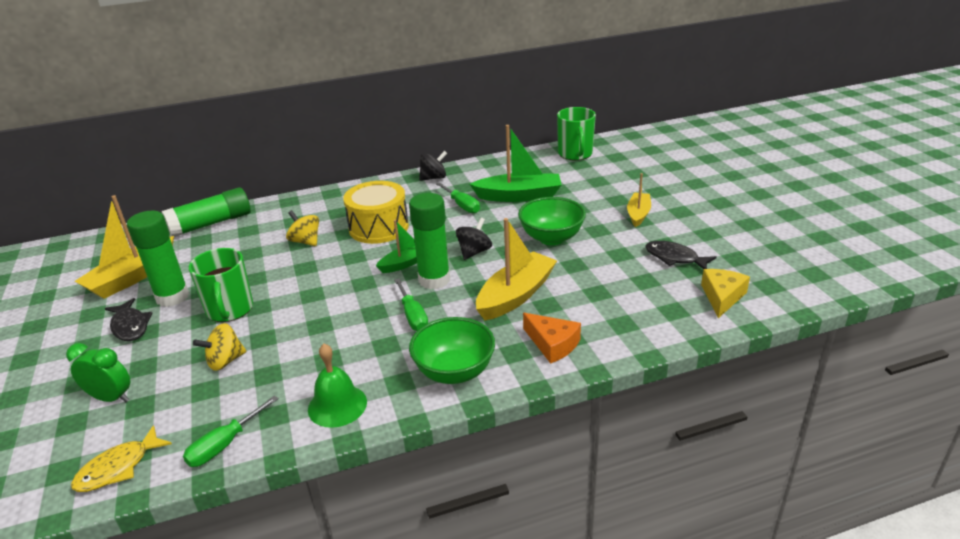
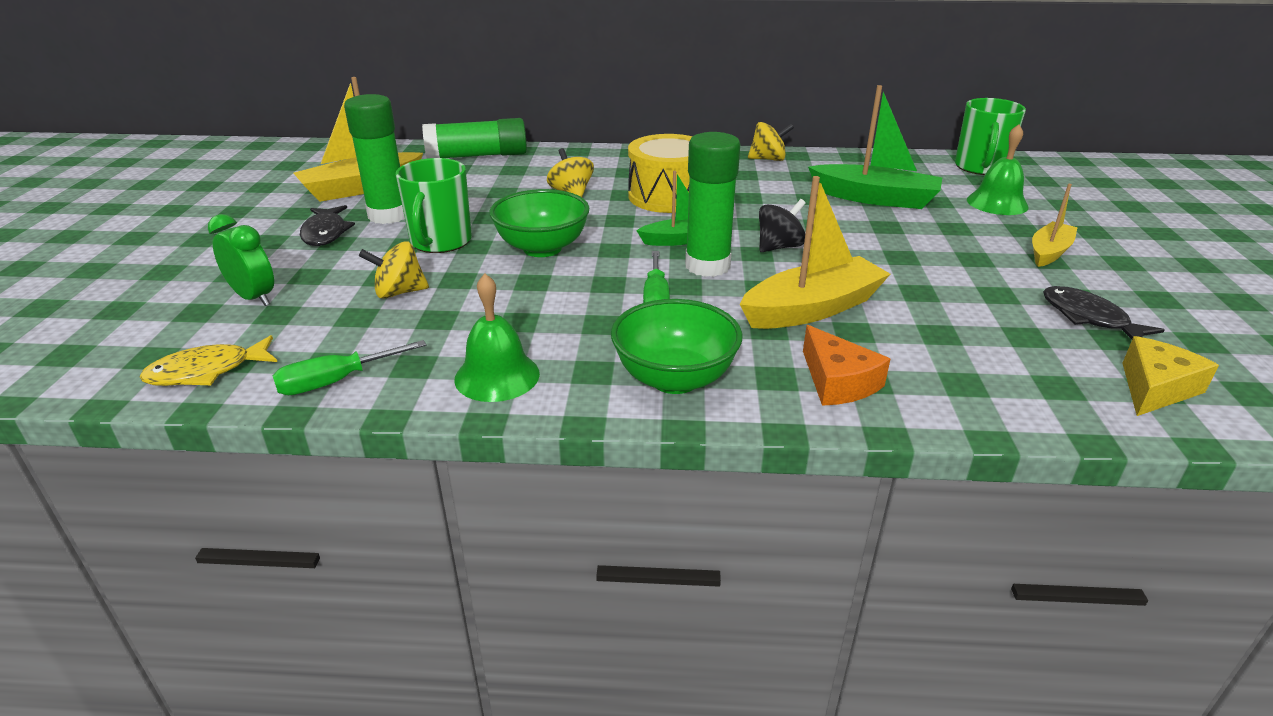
camera: 20 degrees right, 0 degrees up
(434, 178) = (768, 159): black spinning top -> yellow spinning top
(461, 205) = (789, 194): green screwdriver -> none
(551, 238) = (899, 253): green bowl -> green bowl (542, 248)
(595, 182) = (997, 203): none -> green bell

